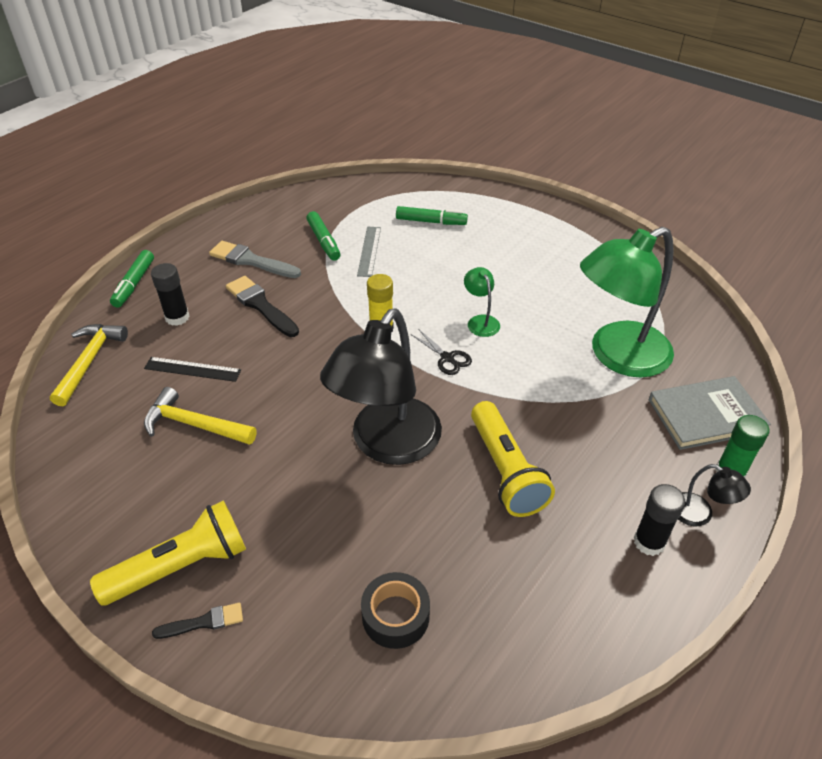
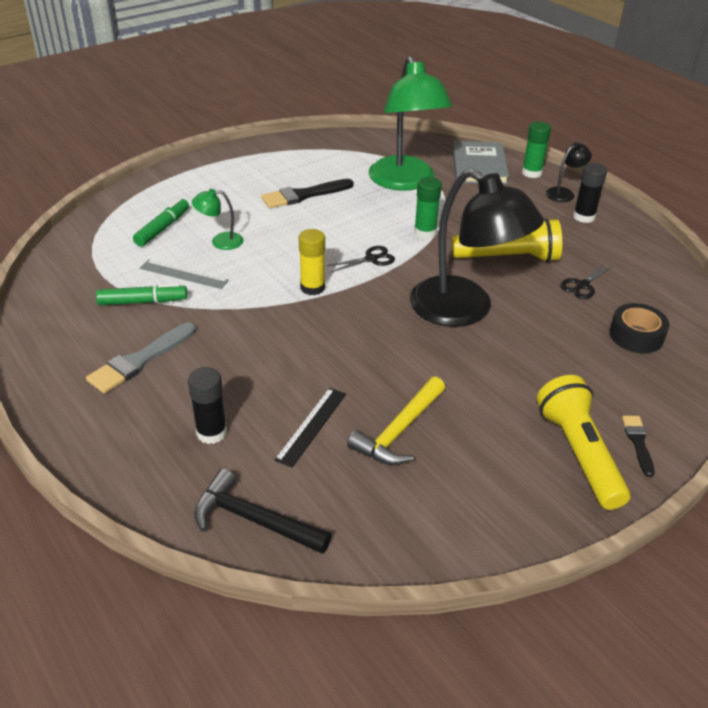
camera: 75 degrees left, 5 degrees down
(89, 361) = (253, 520): yellow hammer -> black hammer
(134, 284) = (115, 470): green marker -> none
(260, 305) = (229, 362): black brush -> black brush (303, 195)
(480, 321) = (332, 232): green lamp -> green lamp (220, 241)
(480, 551) = (582, 285): none -> black scissors
(520, 390) = (425, 232): none -> green glue stick

